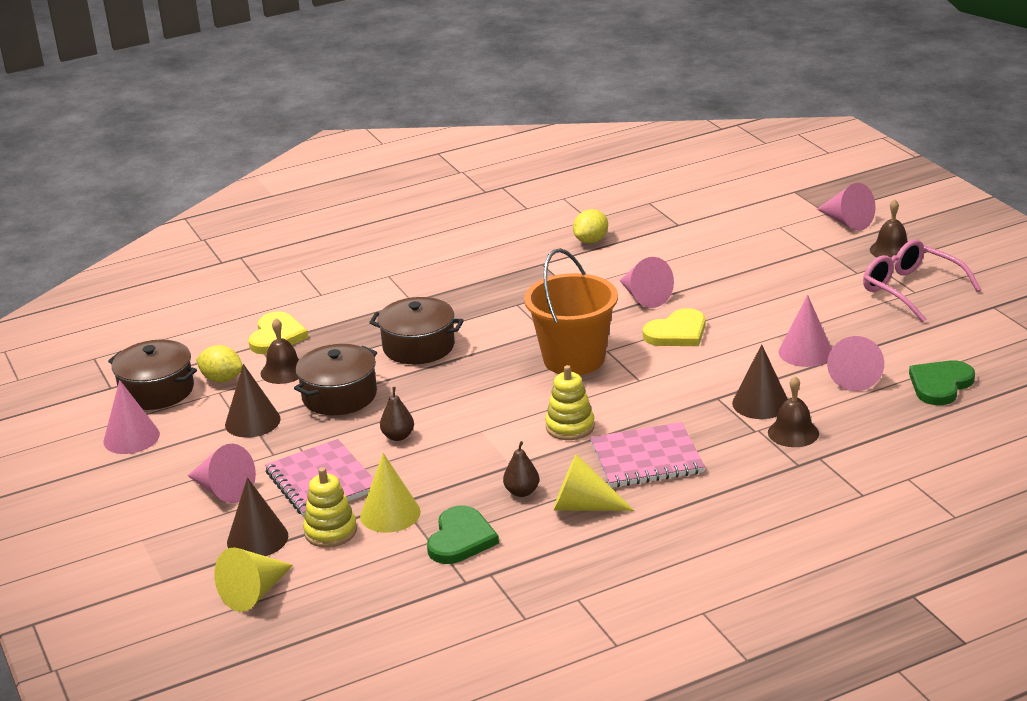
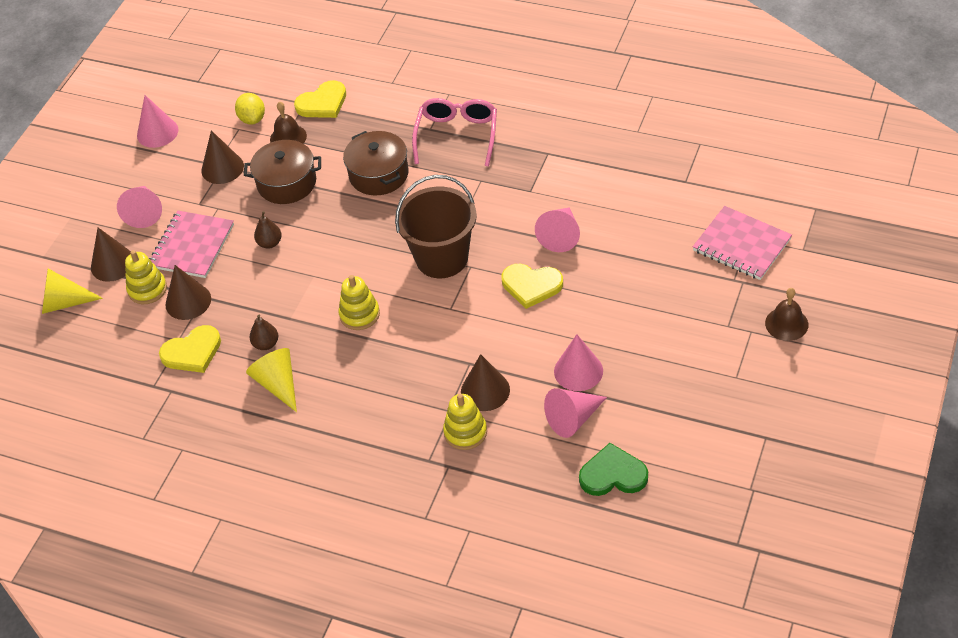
camera: 50 degrees right, 20 degrees up
(157, 391) = (213, 102): brown pot -> none
(390, 514) = (188, 301): yellow cone -> brown cone
(461, 539) = (192, 352): green heart -> yellow heart
(574, 359) = (442, 258): orange bucket -> brown bucket
(591, 241) = (607, 154): yellow lemon -> none
(646, 458) = (360, 378): pink notebook -> pink notebook (741, 245)
(793, 432) = (465, 432): brown bell -> yellow stacking toy
(846, 222) = (802, 269): pink cone -> none
(911, 290) = (736, 374): pink glasses -> pink glasses (457, 136)

